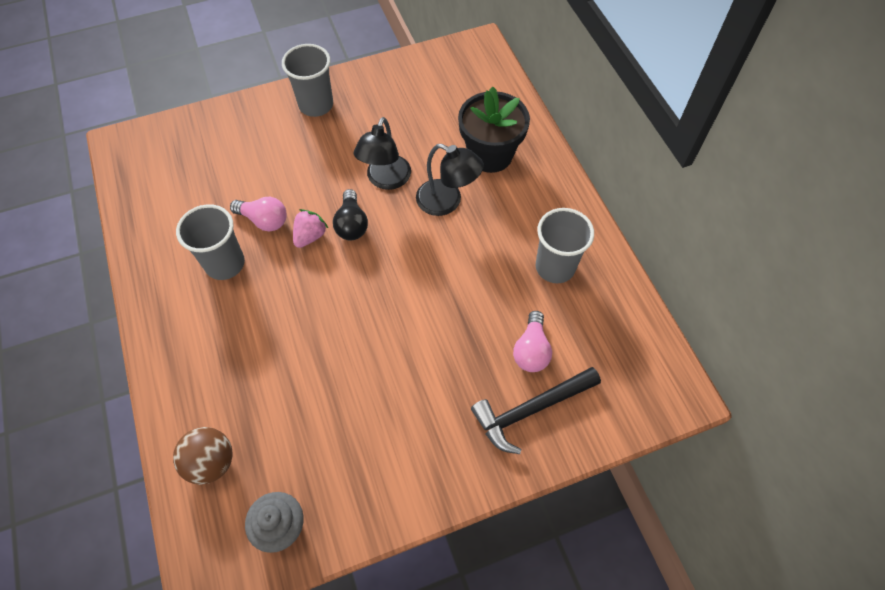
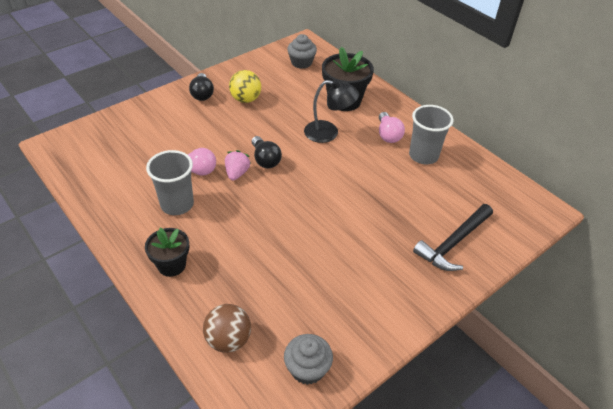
camera: 20 degrees left, 15 degrees down
(188, 346) = (171, 265): none -> black flower pot
(316, 105) = (202, 94): grey cup -> black light bulb
(365, 125) = (245, 99): none -> yellow ball
(385, 180) = (277, 129): black lamp -> none
(461, 80) = (301, 62): none -> grey cupcake
(531, 350) = (434, 207): pink light bulb -> pink light bulb (388, 135)

